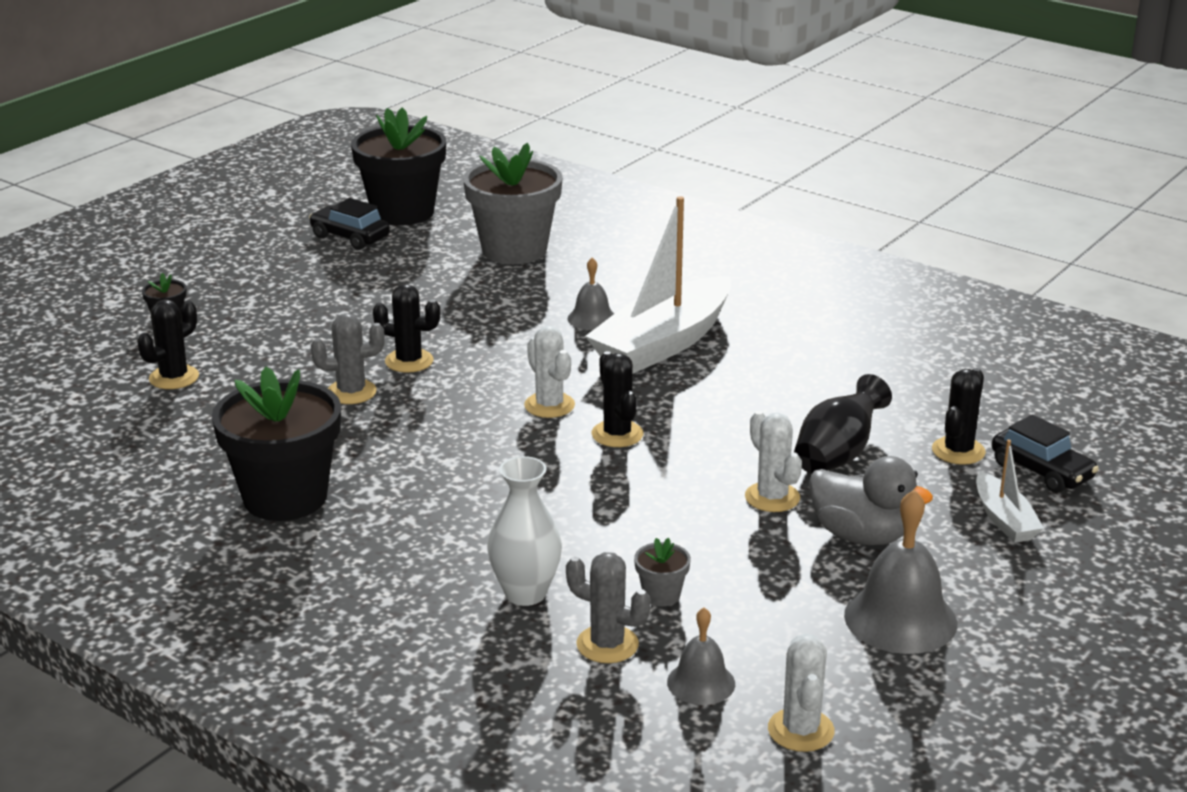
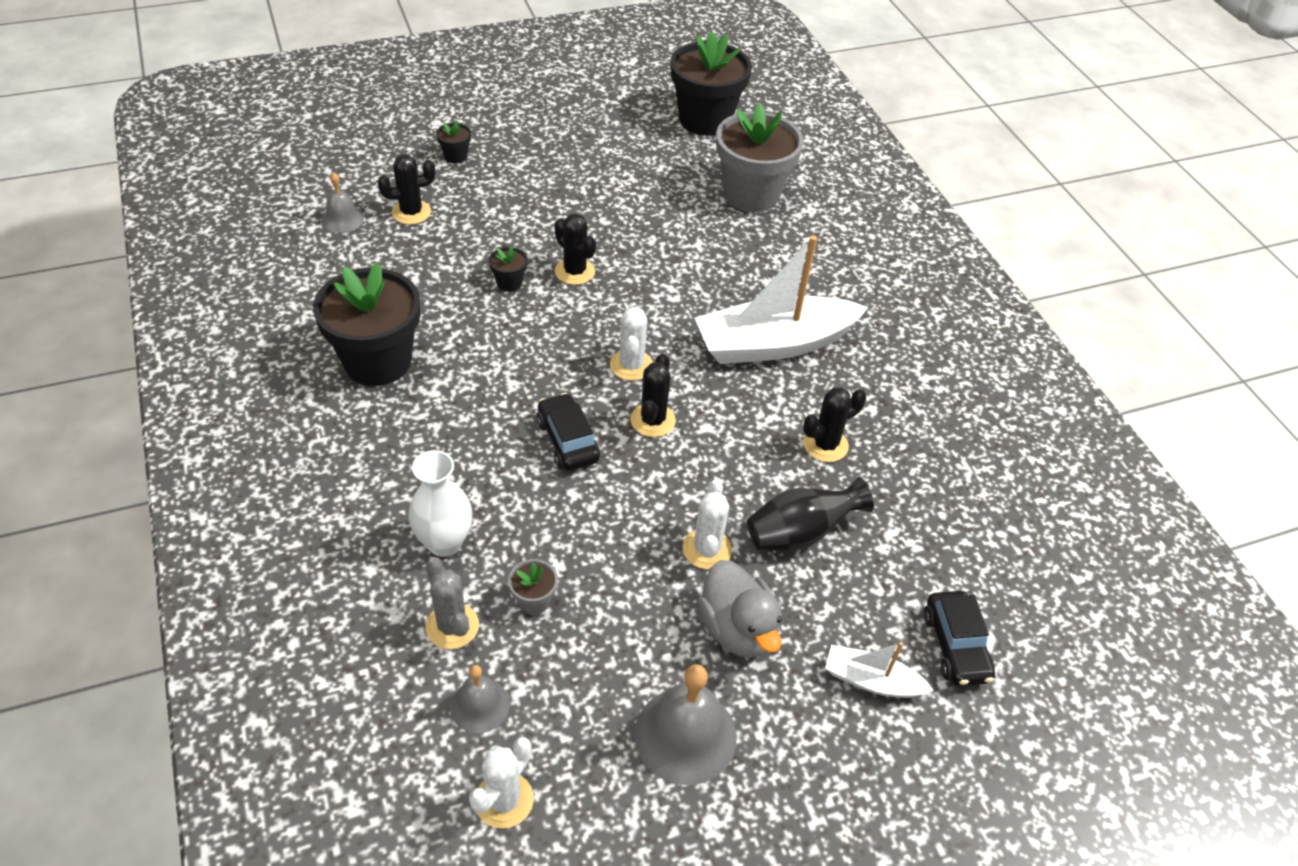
camera: 30 degrees right, 20 degrees up
(350, 237) = (645, 129): black car -> black car (567, 441)
(351, 392) = (509, 283): grey cactus -> black flower pot
(592, 318) = (744, 291): grey bell -> grey bell (342, 219)
(958, 451) = (904, 583): black cactus -> black cactus (825, 445)
(1004, 519) = (871, 680): white boat -> white boat turned 90 degrees clockwise

